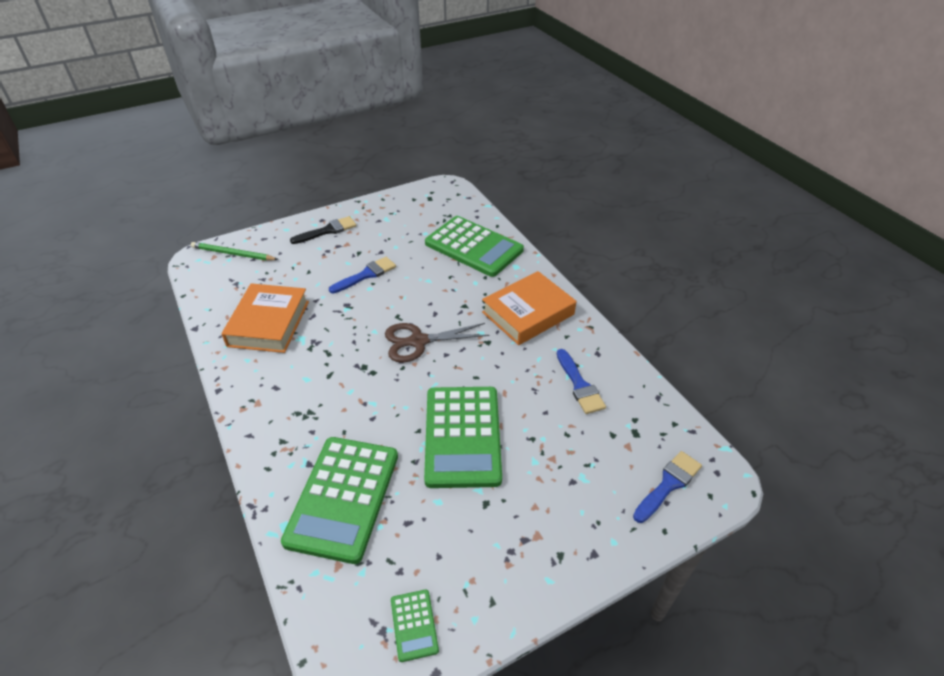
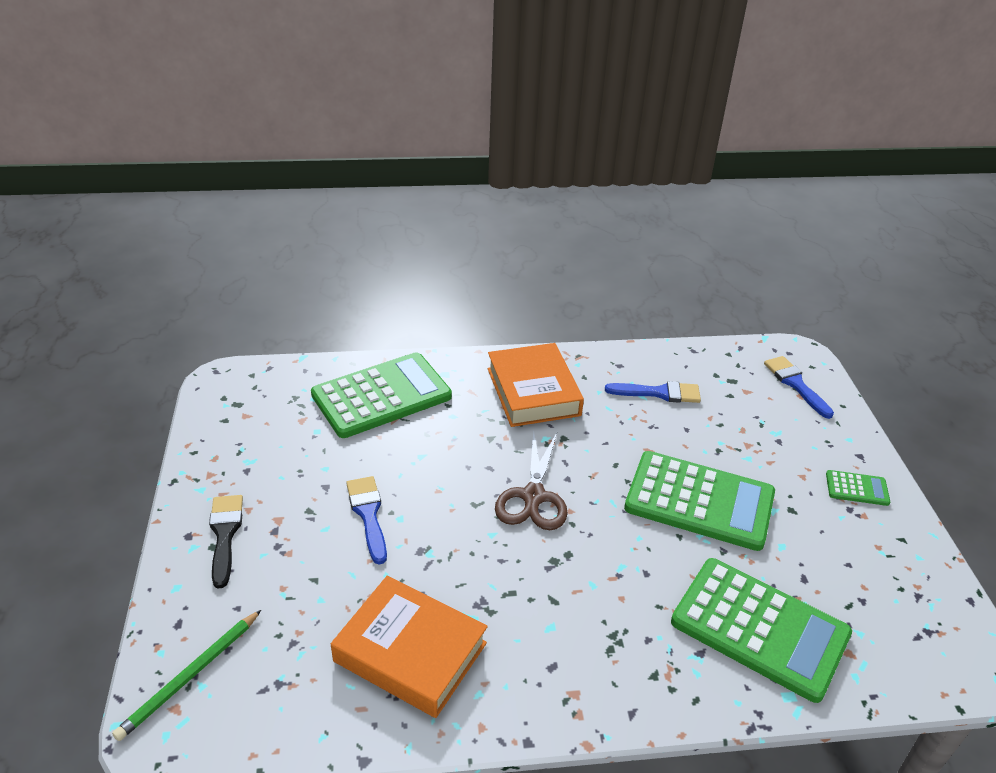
camera: 70 degrees left, 5 degrees down
(414, 625) = (923, 604): green calculator -> green calculator (857, 488)

